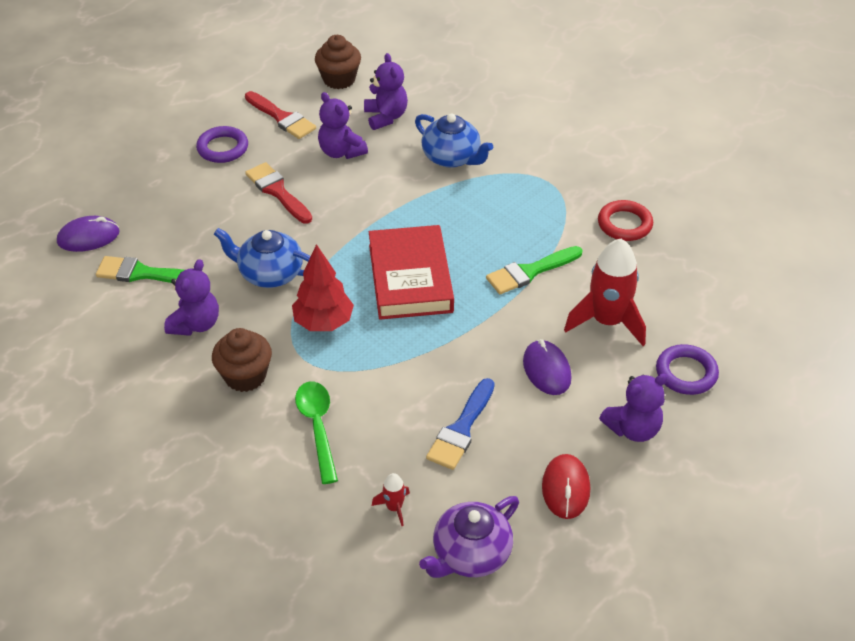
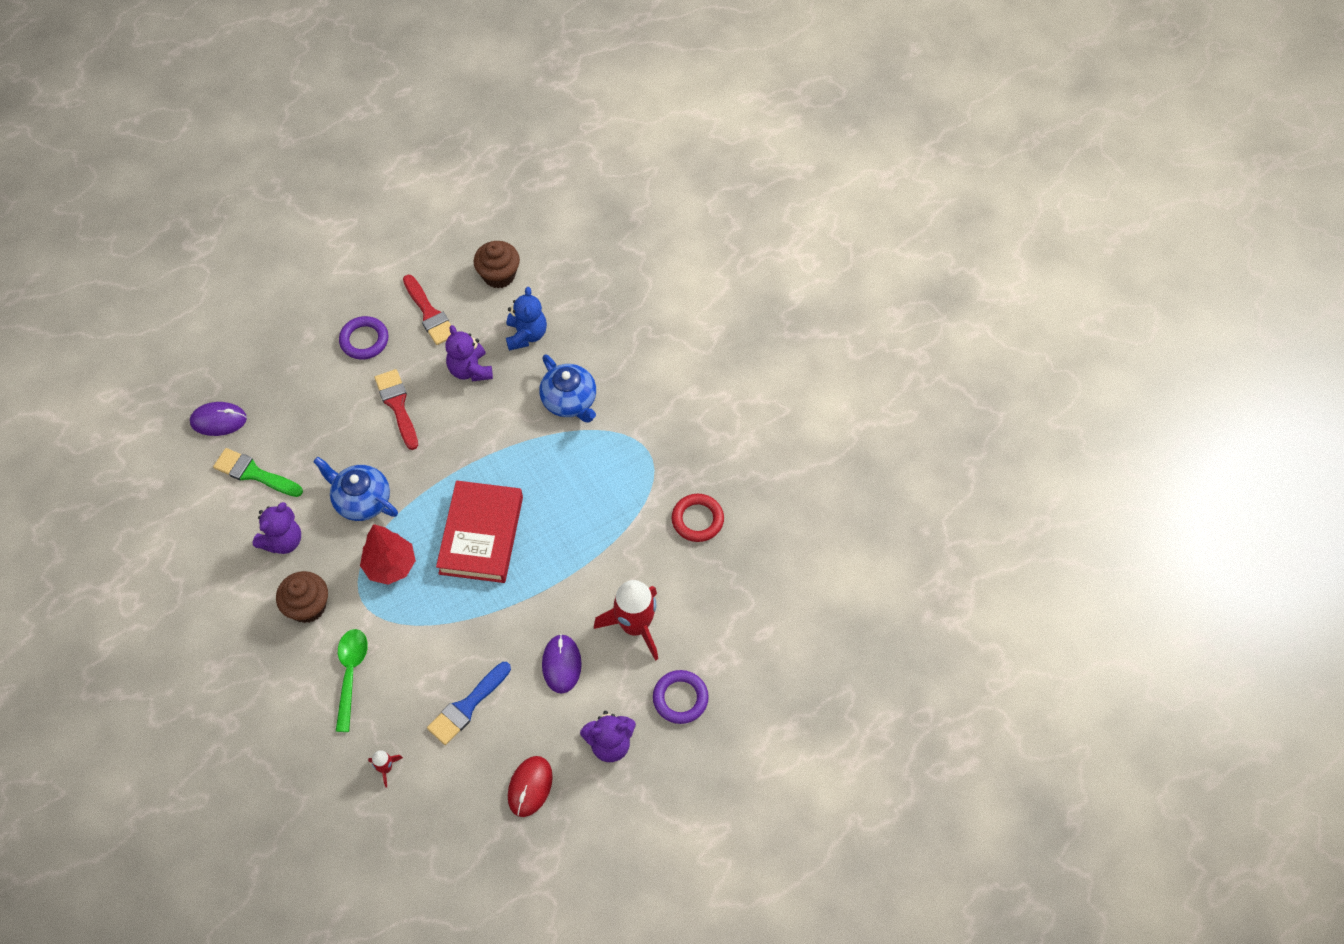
camera: 15 degrees right, 15 degrees up
(386, 117) = (526, 335): purple teddy bear -> blue teddy bear
(470, 554) = (430, 827): purple teapot -> none
(530, 272) = (589, 554): green brush -> none

